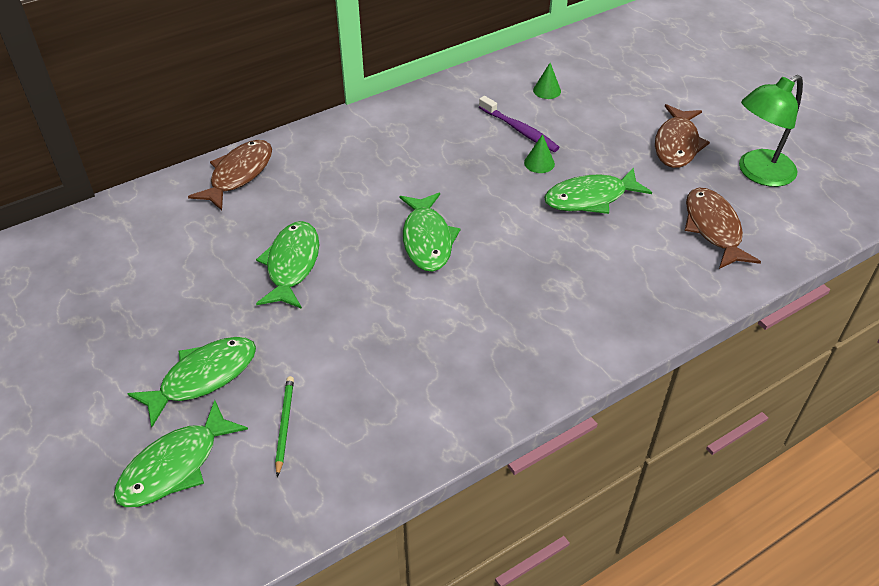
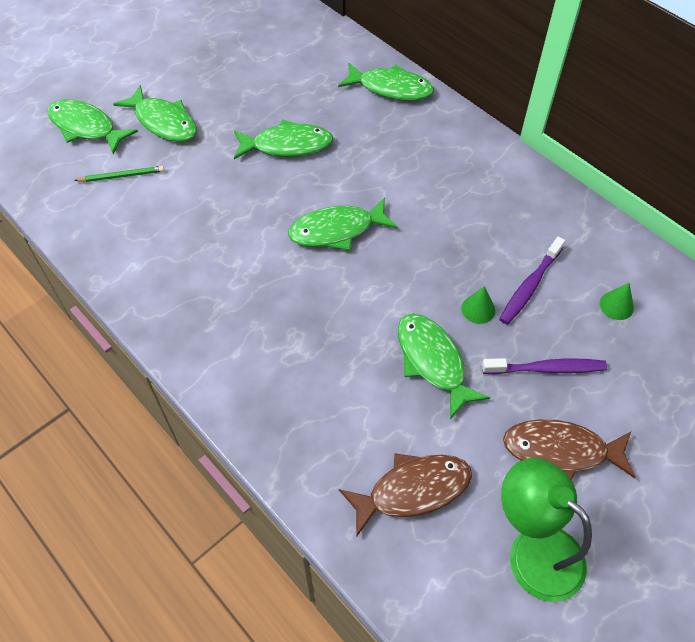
camera: 80 degrees right, 10 degrees up
(239, 174) = (391, 88): brown fish -> green fish
(603, 137) = (546, 369): none -> purple toothbrush

